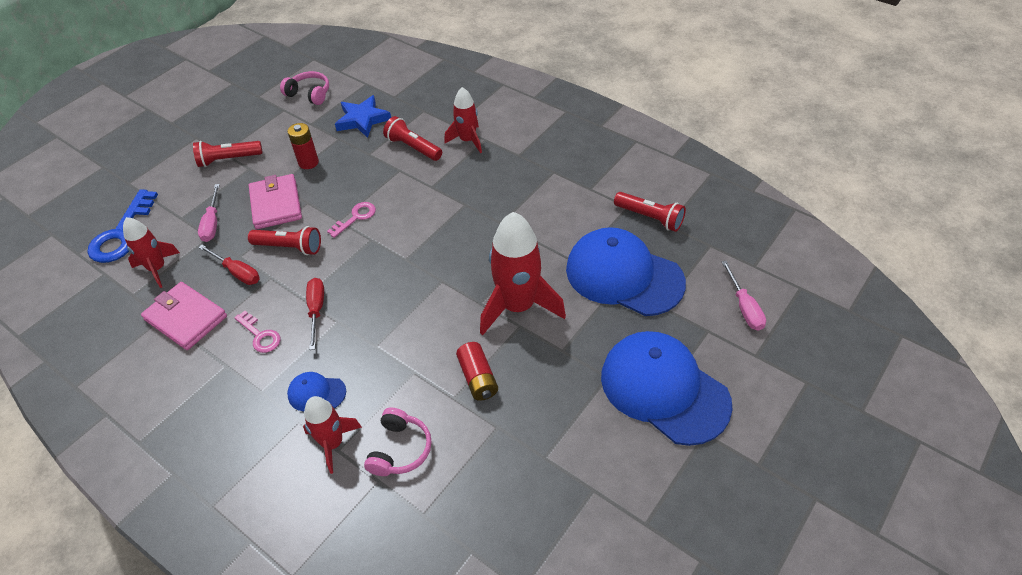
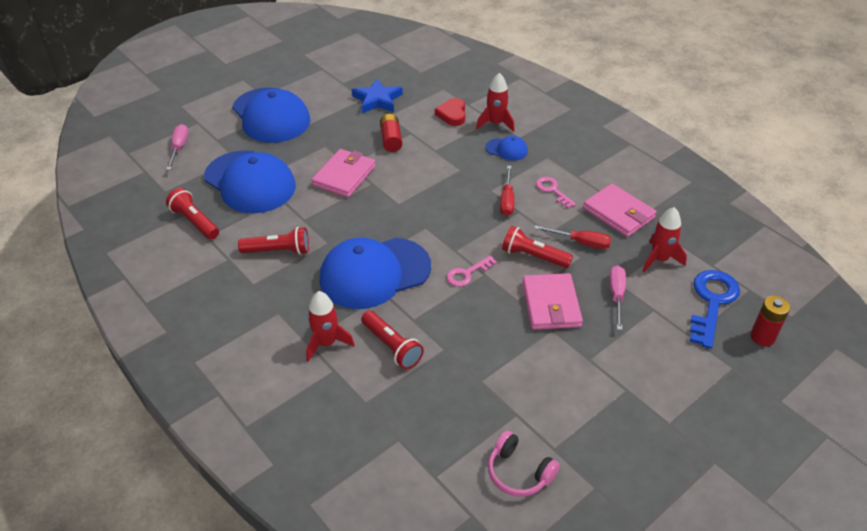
camera: 170 degrees left, 5 degrees down
(228, 159) = (617, 376): red flashlight -> red flashlight (278, 251)
(237, 272) = (581, 242): red screwdriver -> red screwdriver turned 150 degrees clockwise
(308, 162) = (517, 351): red battery -> red battery (762, 337)
(362, 120) = (447, 404): blue star -> blue star (377, 100)
(400, 449) = (452, 114): pink headphones -> red heart
(445, 202) = (374, 273): none -> blue cap
(518, 306) = (344, 176): red rocket -> pink wallet

